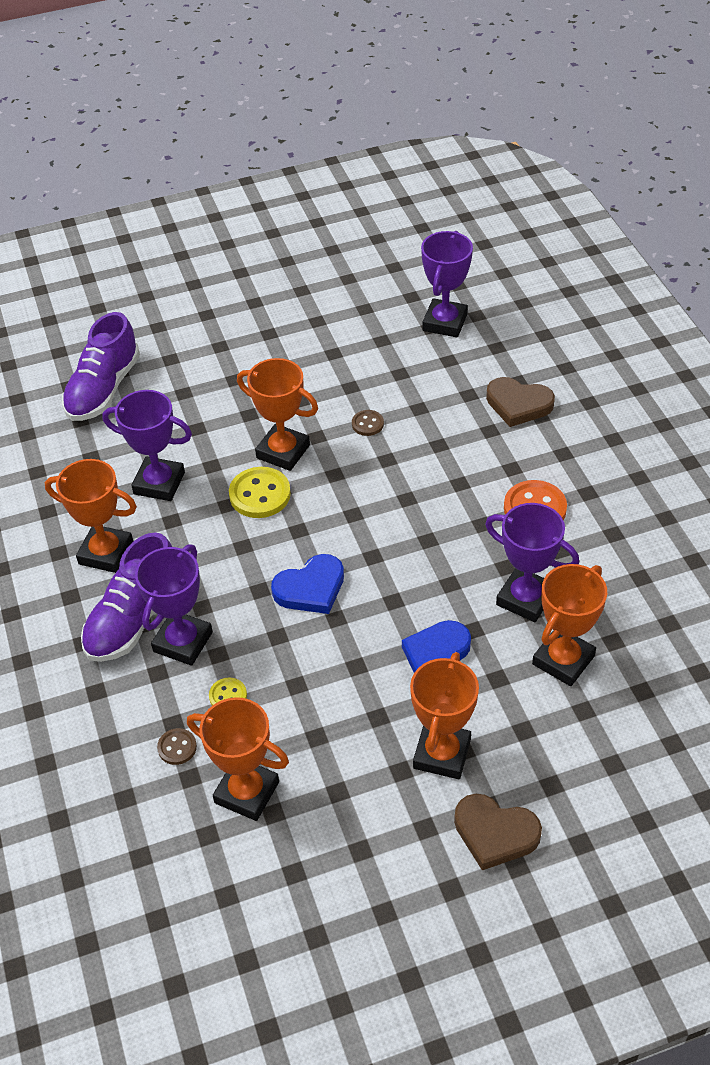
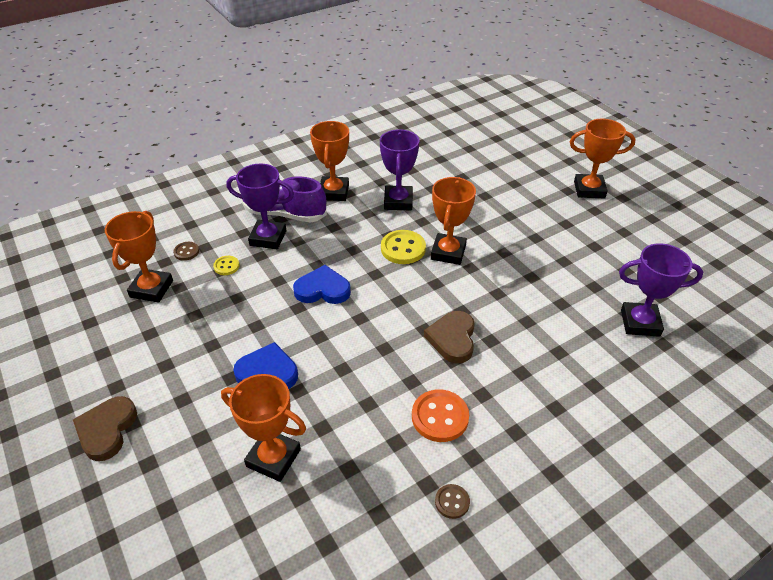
camera: 75 degrees right, 5 degrees down
(103, 389) = (472, 162): purple shoe -> none
(310, 588) = (322, 289): blue heart -> blue heart turned 135 degrees clockwise
(367, 424) = (495, 293): brown button -> brown button (452, 502)
(442, 754) = (179, 387): orange trophy -> orange trophy (589, 190)
(518, 404) = (563, 389): brown heart -> brown heart (452, 339)
(525, 598) = (336, 422): purple trophy -> none

